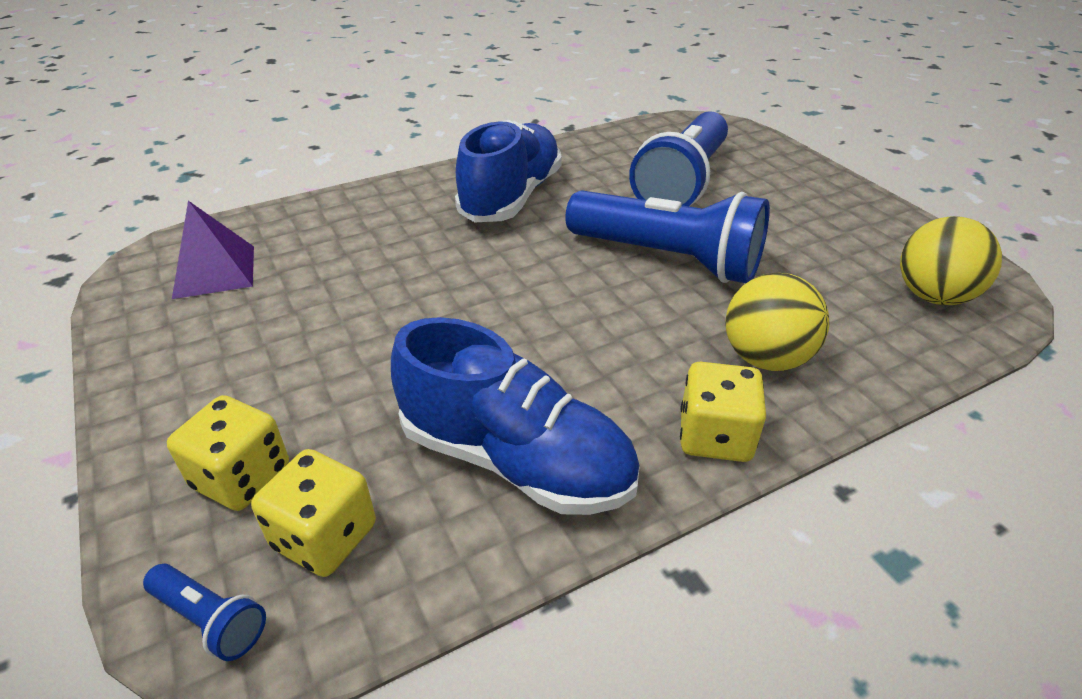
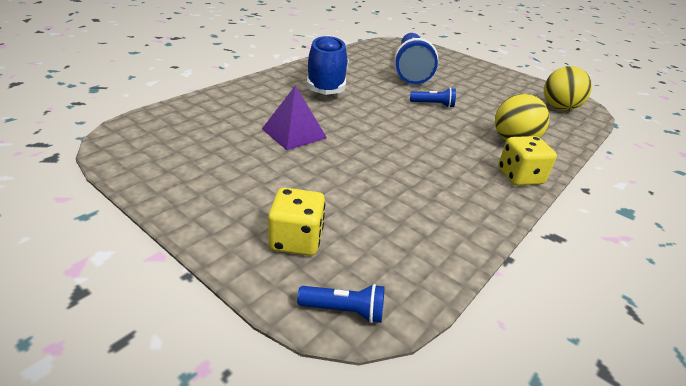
camera: 25 degrees left, 5 degrees down
(214, 271) = (173, 138): purple pyramid -> purple pyramid (294, 133)
(325, 536) = (372, 257): yellow dice -> none
(515, 459) = (438, 203): blue shoe -> none
(667, 259) = (433, 104): blue flashlight -> blue flashlight, size x0.42

